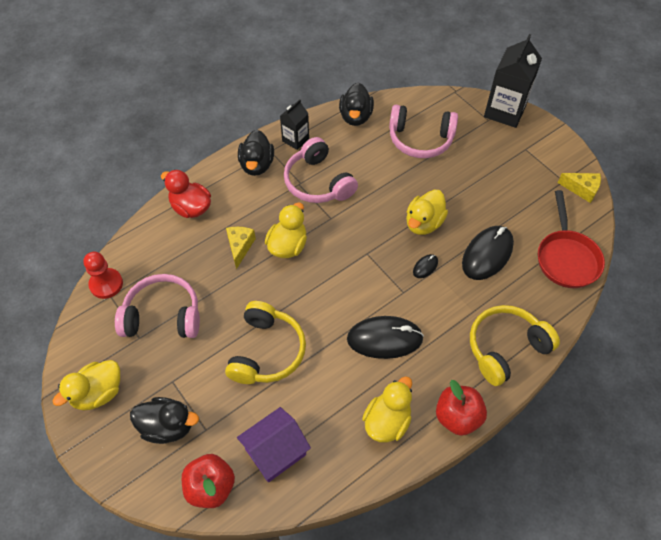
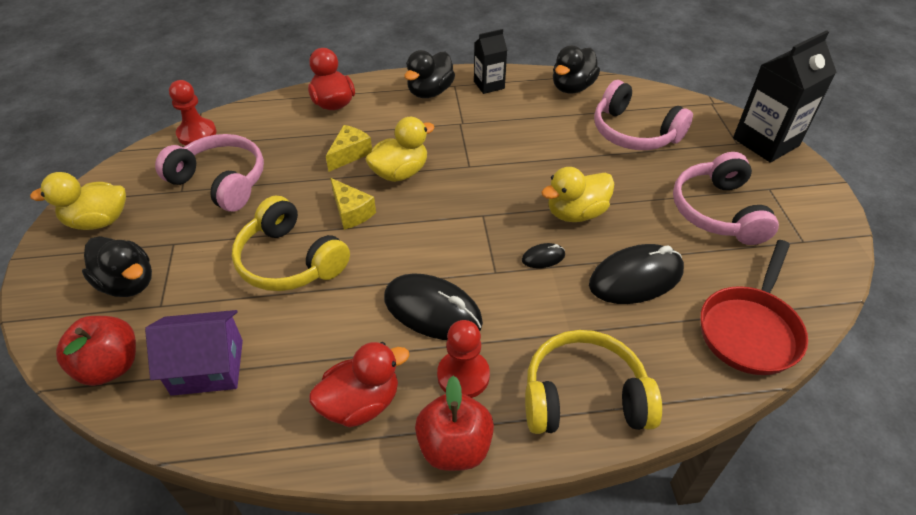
camera: 30 degrees right, 10 degrees down
(266, 351) = (290, 260): yellow headphones -> yellow headphones turned 90 degrees clockwise
(318, 182) = (482, 129): pink headphones -> pink headphones (718, 211)
(387, 421) = (361, 403): yellow duck -> red duck
(432, 371) = (463, 375): none -> red pawn
(582, 189) = (825, 261): yellow cheese -> yellow cheese (351, 212)

